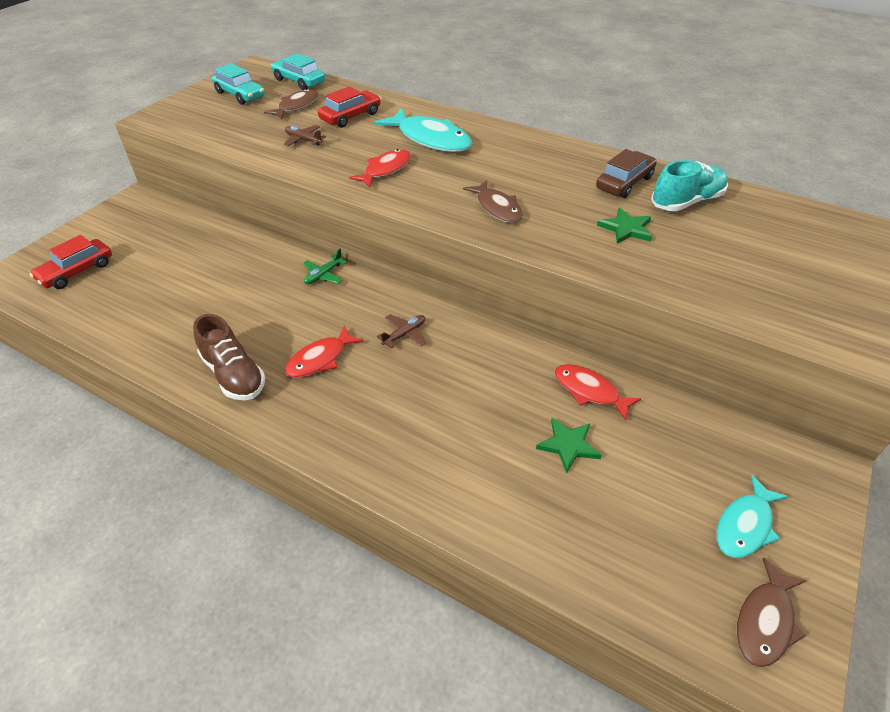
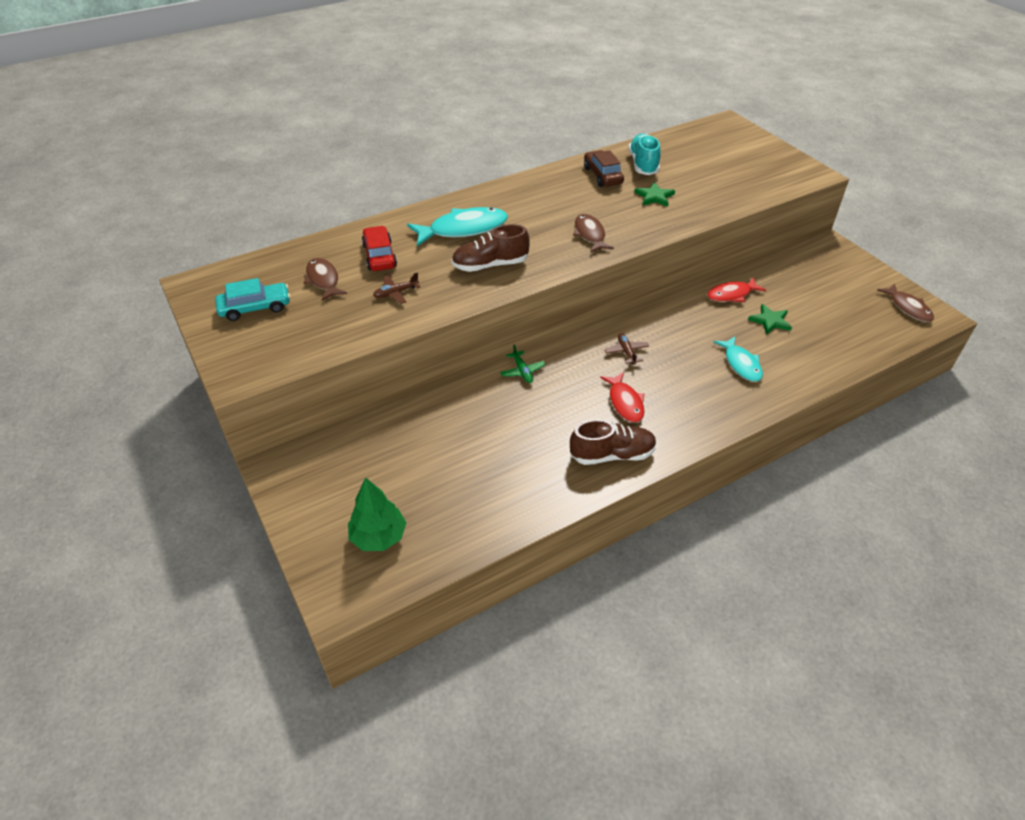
camera: 60 degrees left, 0 degrees up
(77, 271) = (378, 537): red car -> green tree
(299, 81) = (270, 265): turquoise car -> none
(385, 169) = (490, 265): red fish -> brown shoe
(497, 208) = (590, 234): brown fish -> brown fish turned 105 degrees counterclockwise
(745, 525) = (853, 286): turquoise fish -> turquoise fish (741, 364)

